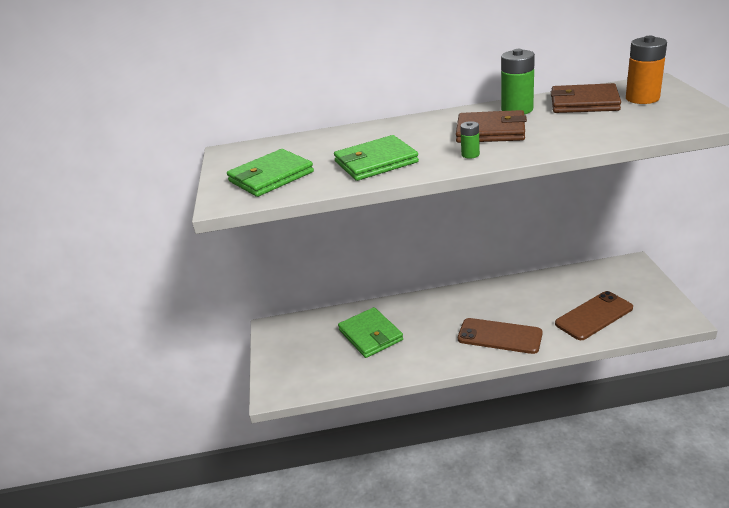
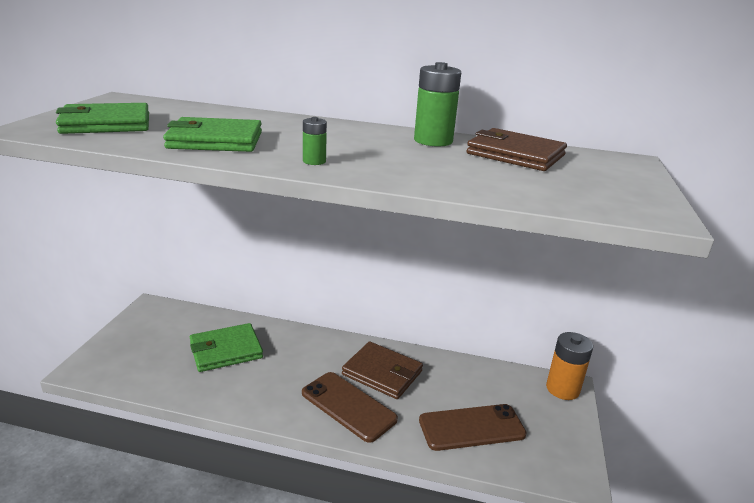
camera: 15 degrees right, 5 degrees down
(370, 335) = (226, 350): green wallet -> green wallet turned 75 degrees clockwise
(490, 131) = (373, 149): brown wallet -> brown wallet (382, 373)
(642, 98) = (590, 169): orange battery -> orange battery (562, 389)

